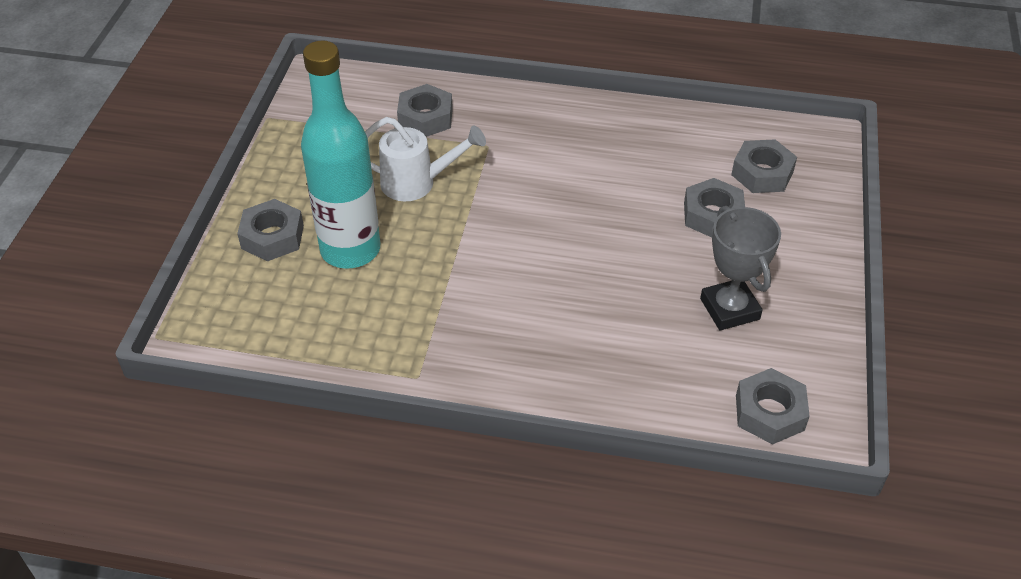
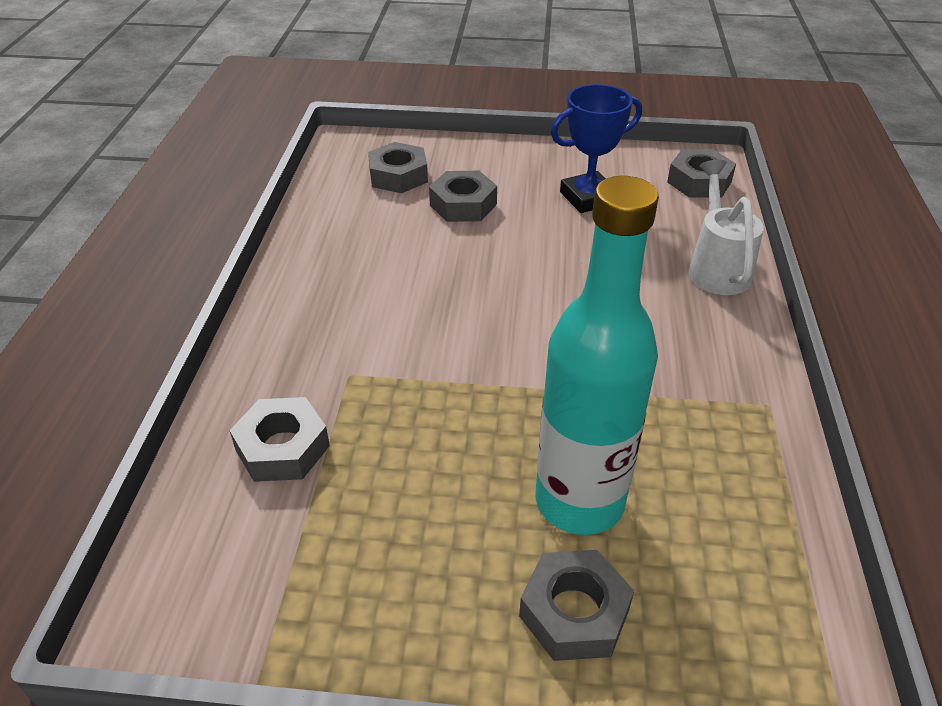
camera: 95 degrees left, 5 degrees down
(417, 183) = (431, 441): white watering can -> white watering can (716, 267)
(730, 309) = (588, 198): grey trophy -> blue trophy

